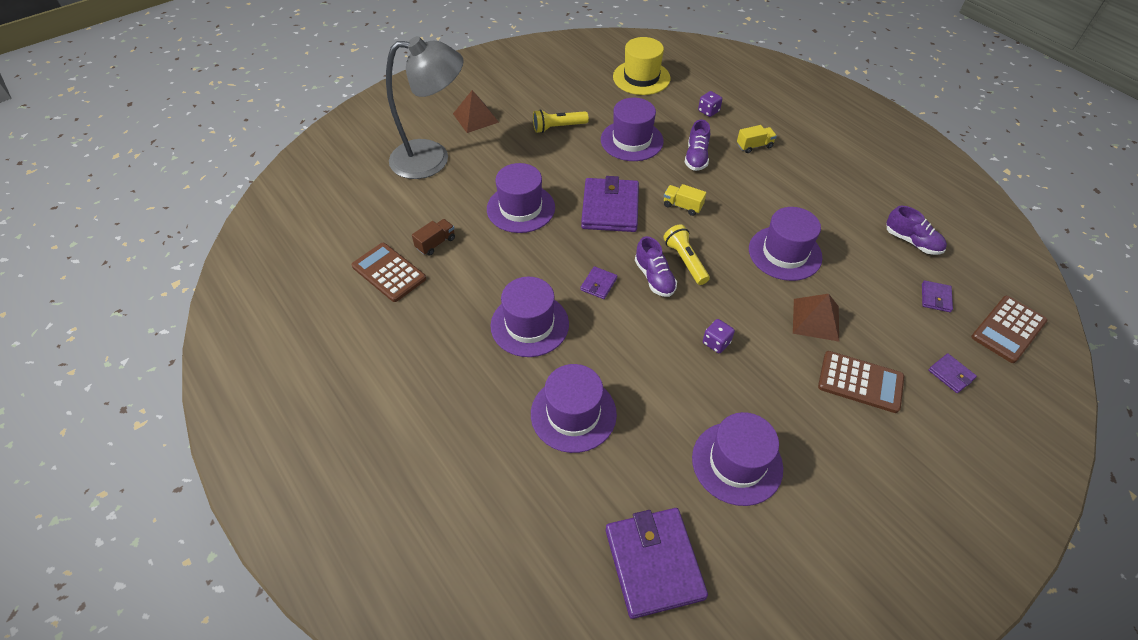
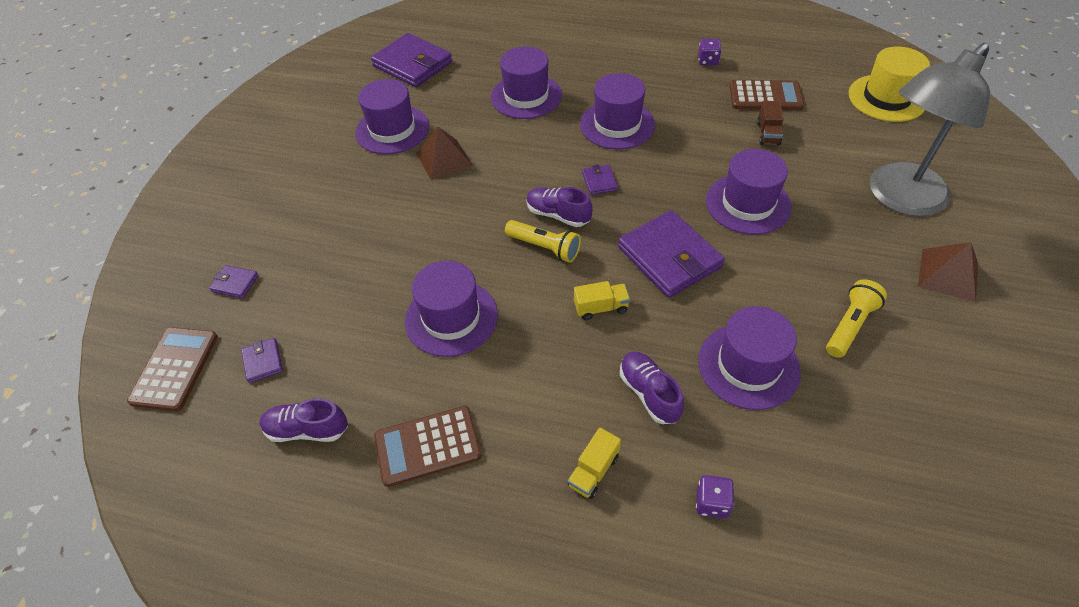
camera: 145 degrees right, 0 degrees up
(641, 78) = (877, 511): yellow hat -> yellow hat (886, 98)
(716, 343) = (460, 193): purple dice -> purple dice (708, 61)
(815, 319) = (383, 263): brown pyramid -> brown pyramid (444, 159)
(860, 382) = (319, 231): brown calculator -> brown calculator (428, 446)

